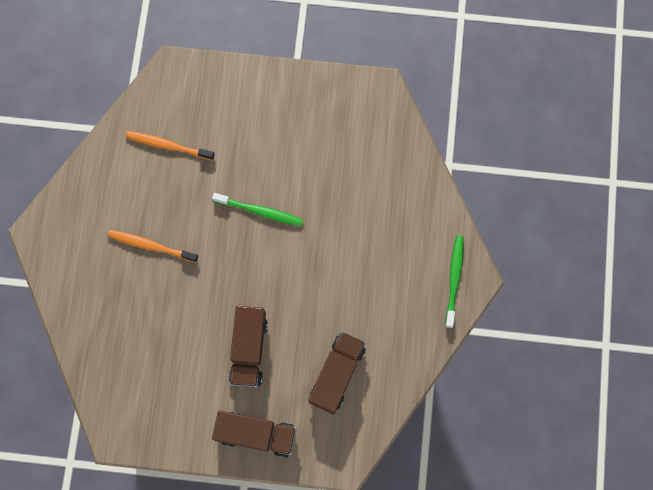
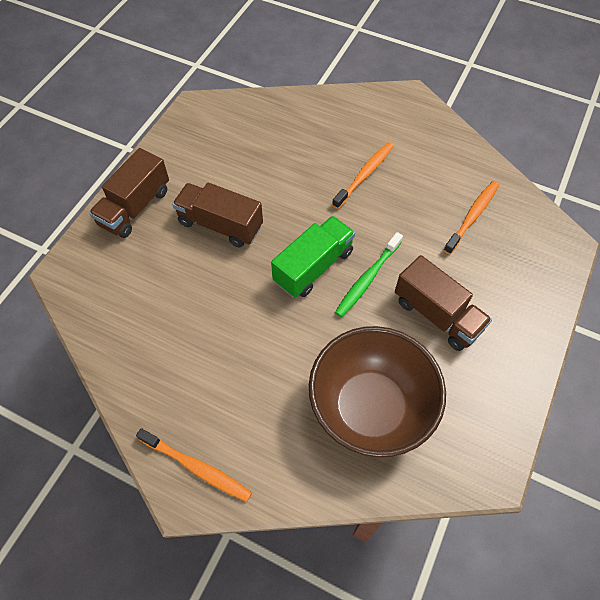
camera: 110 degrees right, 15 degrees down
(263, 257) = (313, 267): none -> green truck
(337, 374) = (153, 296): brown truck -> brown truck (437, 315)
(367, 178) = (370, 408): none -> brown bowl
(454, 279) = (197, 467): green toothbrush -> orange toothbrush

